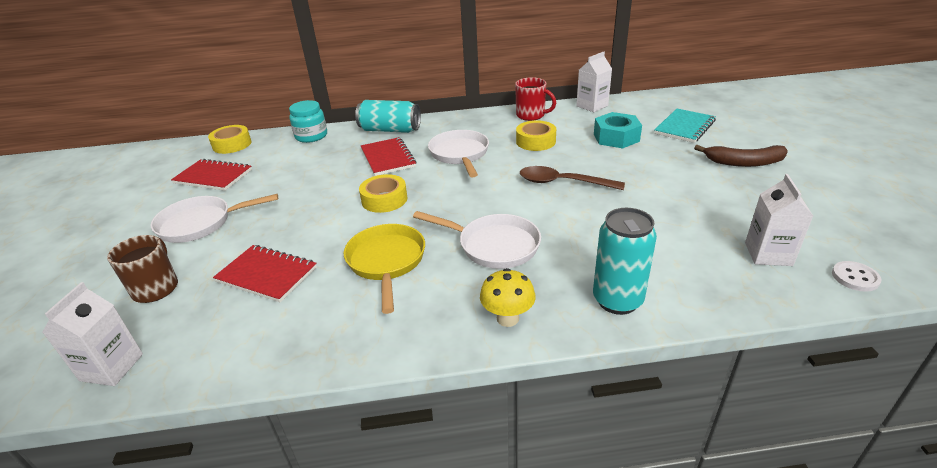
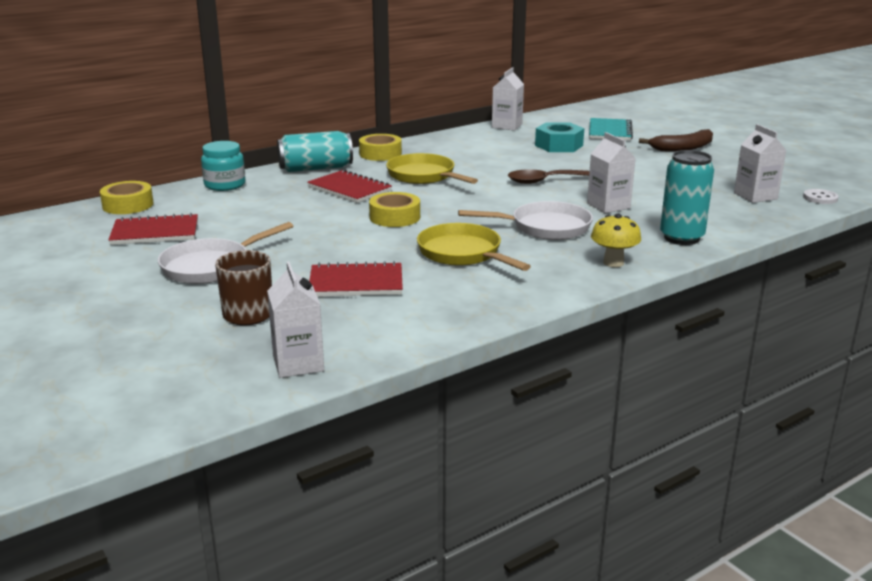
camera: 30 degrees left, 10 degrees down
(460, 154) = (424, 176): white pan -> yellow pan
(531, 115) = (456, 139): red mug -> none
(535, 141) = (487, 157): yellow tape -> yellow tape (380, 154)
(585, 230) = (608, 206): none -> white carton

